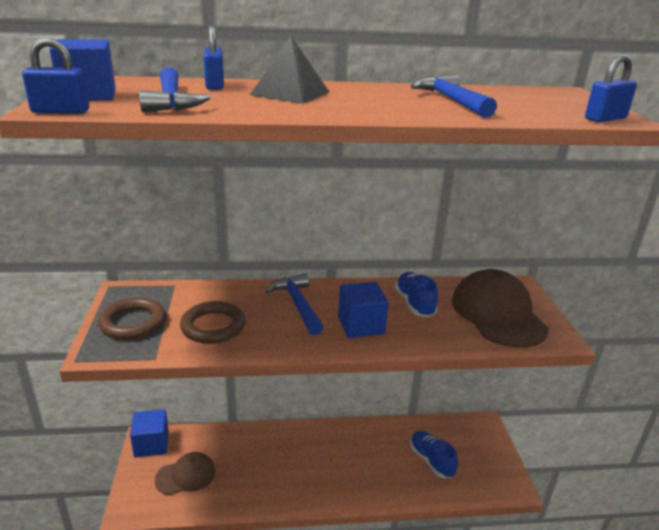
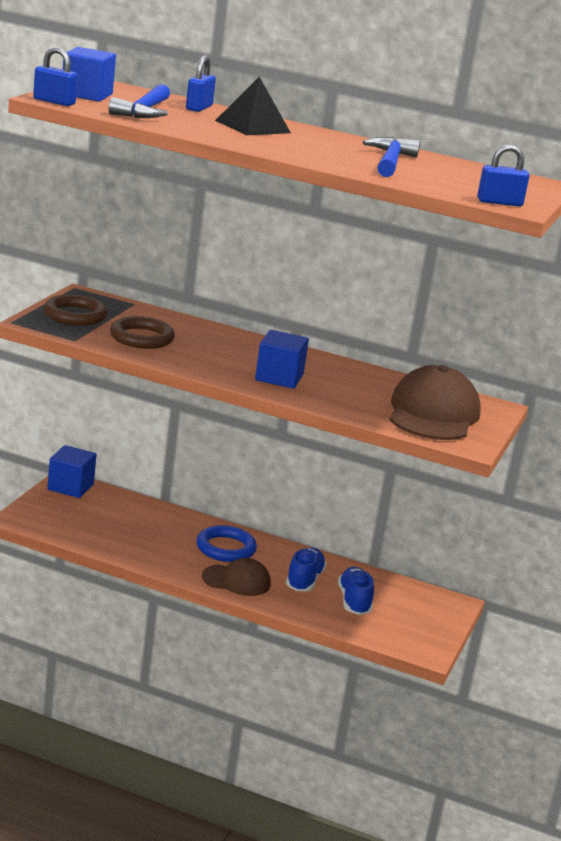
camera: 25 degrees right, 5 degrees down
(186, 475) = (87, 518): brown cap -> brown cap (236, 580)
(297, 304) = (235, 348): blue hammer -> none
(309, 452) = (226, 548): none -> blue ring
(414, 304) = (355, 382): blue shoe -> blue shoe (304, 580)

